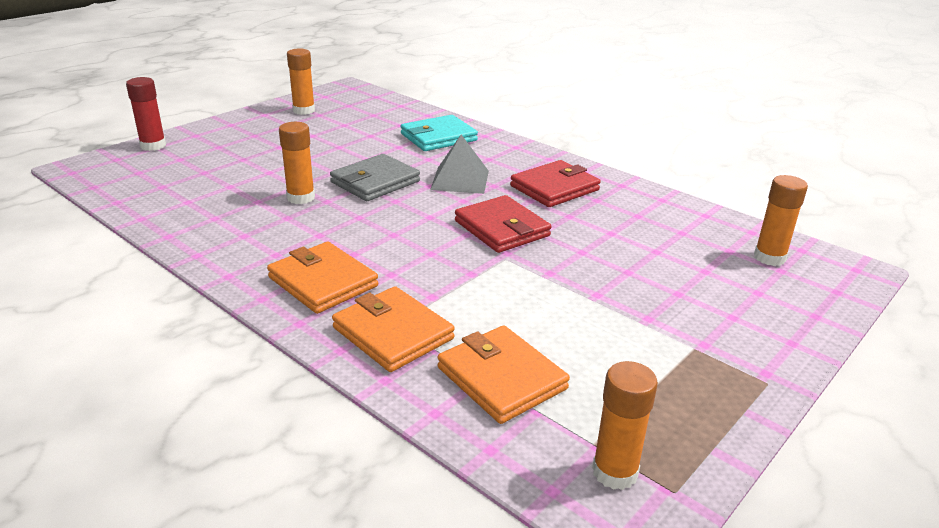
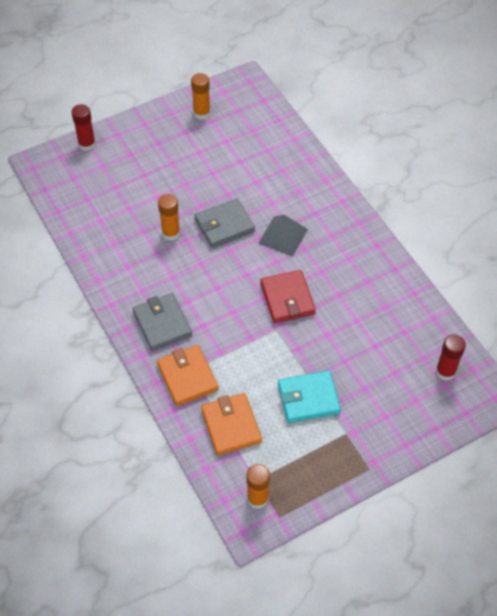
camera: 20 degrees right, 25 degrees up
(323, 282) = (162, 323): orange wallet -> grey wallet
(438, 137) = (289, 175): turquoise wallet -> turquoise wallet (308, 398)
(554, 188) = (344, 261): red wallet -> none
(769, 257) = (445, 371): orange glue stick -> red glue stick

